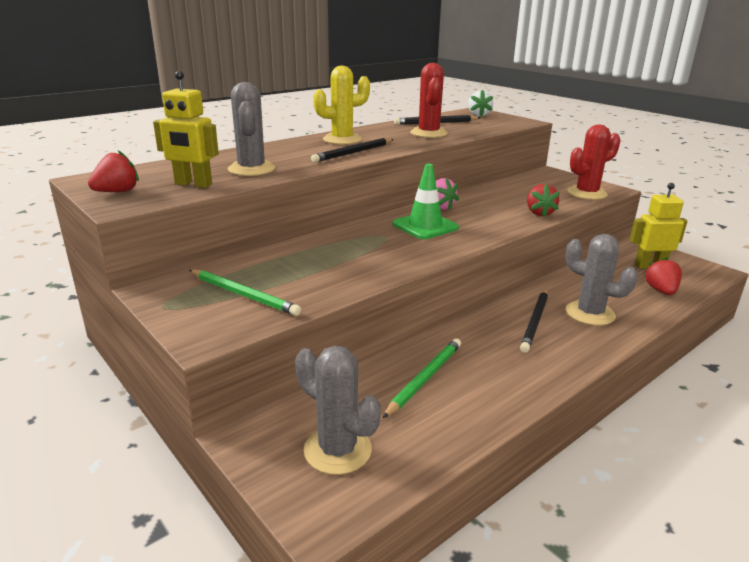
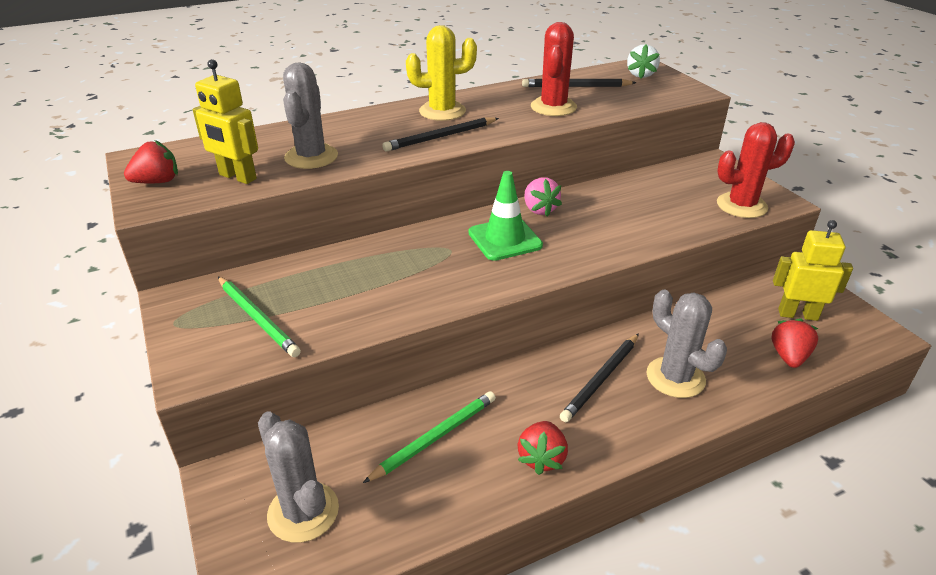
camera: 15 degrees right, 10 degrees up
(539, 213) = (657, 233): red strawberry -> red strawberry (542, 458)

